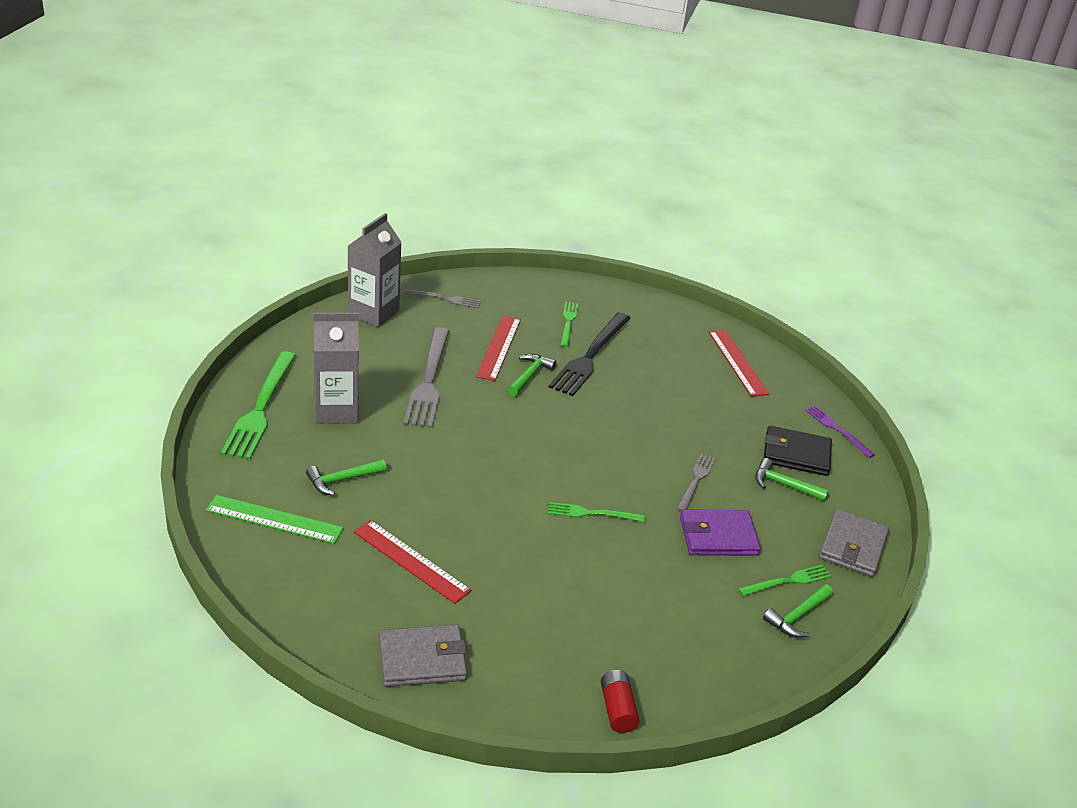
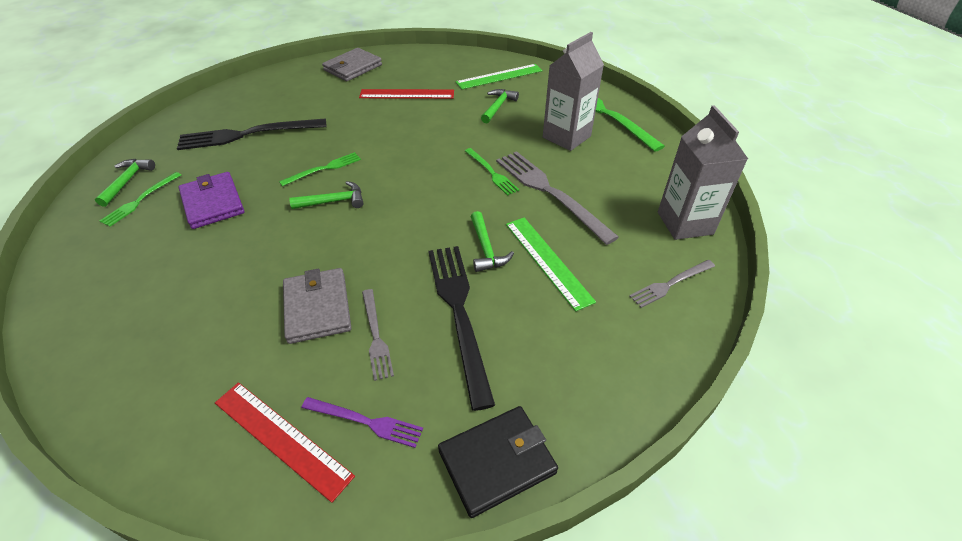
camera: 145 degrees right, 10 degrees up
(499, 347) = (547, 261): red ruler -> green ruler
(568, 322) = (530, 347): green fork -> green fork (491, 173)
(617, 709) = (234, 92): red battery -> none
(641, 610) = (248, 134): none -> black fork
(696, 481) = (255, 238): grey fork -> grey fork (376, 336)
(718, 536) = (213, 203): purple wallet -> purple wallet turned 75 degrees counterclockwise
(784, 485) = (162, 283): green hammer -> green hammer (333, 201)
(796, 454) = (155, 329): black wallet -> black wallet (497, 462)
(837, 430) = (102, 403): purple fork -> purple fork (365, 422)
(853, 546) = (77, 258): grey wallet -> grey wallet (317, 308)

